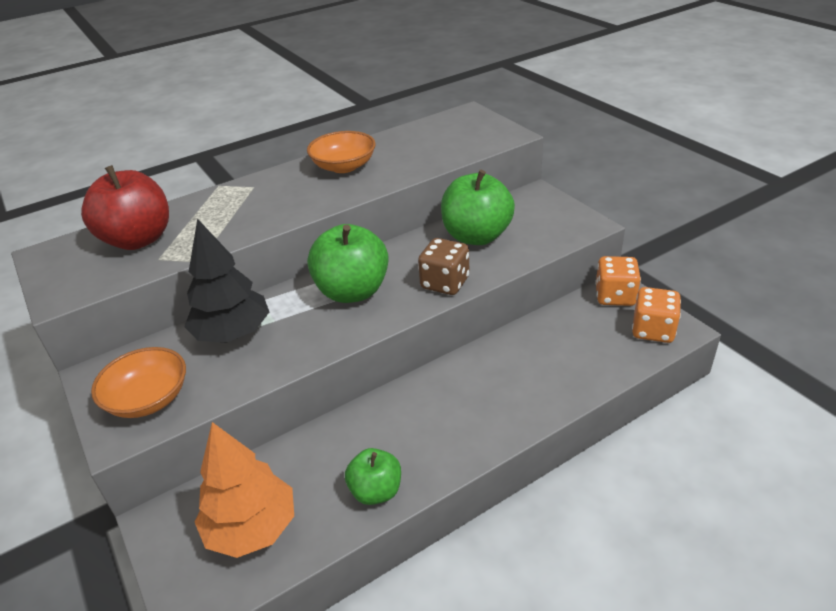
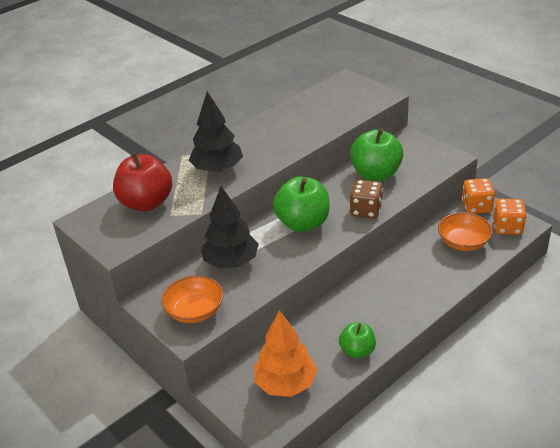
camera: 10 degrees left, 0 degrees up
(252, 205) = (217, 169): none -> black tree
(344, 166) = (271, 132): orange bowl -> orange bowl (463, 242)

